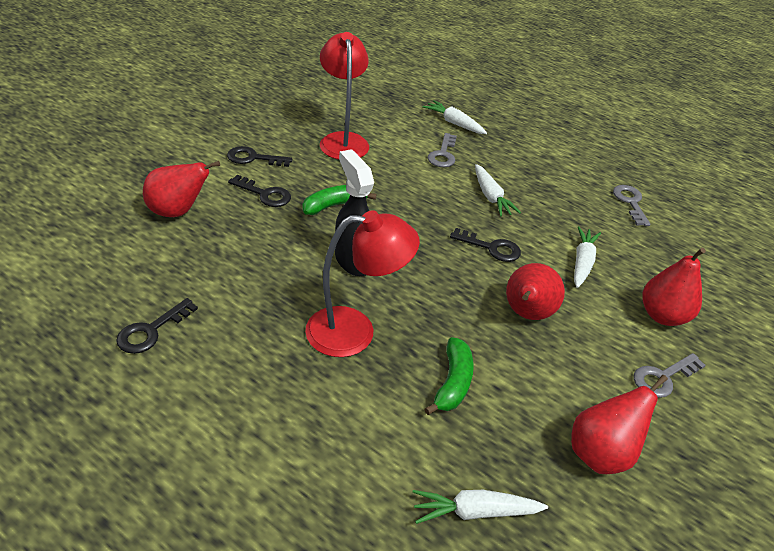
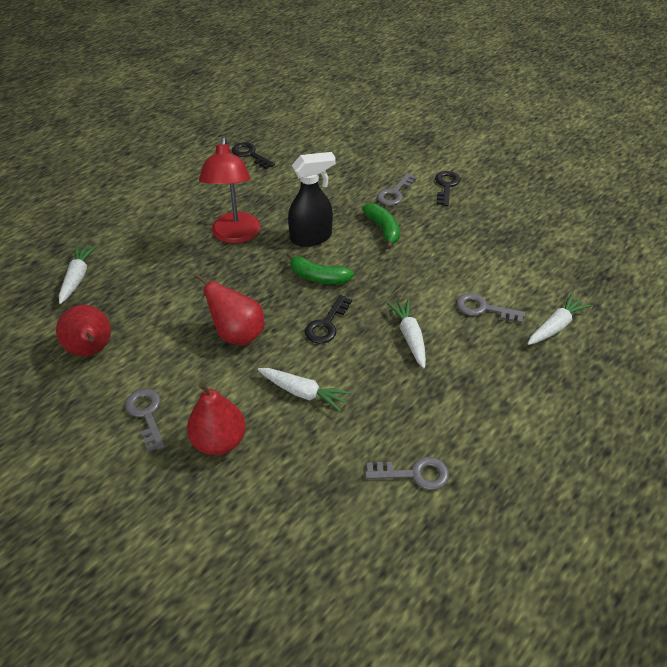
camera: 100 degrees right, 5 degrees up
(178, 211) = (368, 155): red pear -> none
(264, 194) = (394, 193): black key -> grey key
(343, 140) = (490, 237): red lamp -> none
(452, 383) = (176, 279): green banana -> green banana (318, 277)
(490, 196) = (409, 337): white carrot -> white carrot turned 90 degrees clockwise

